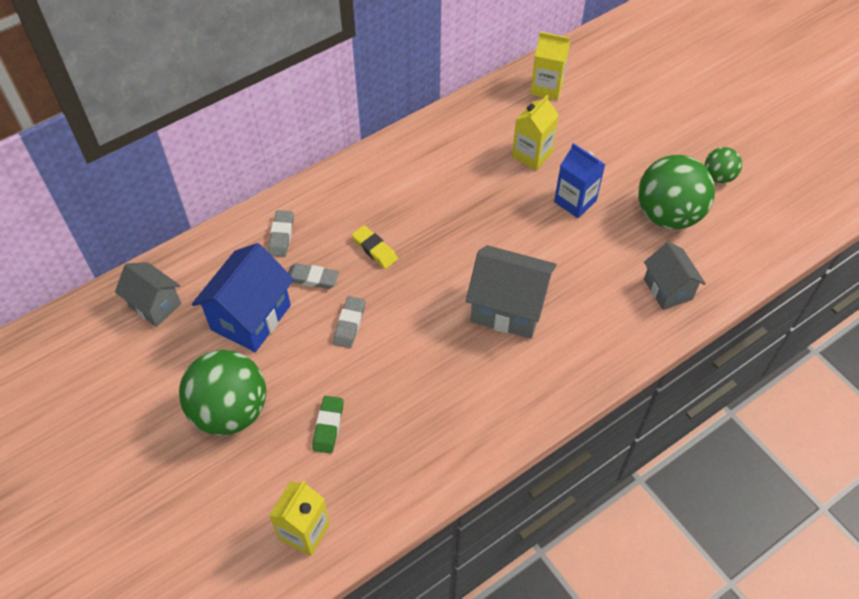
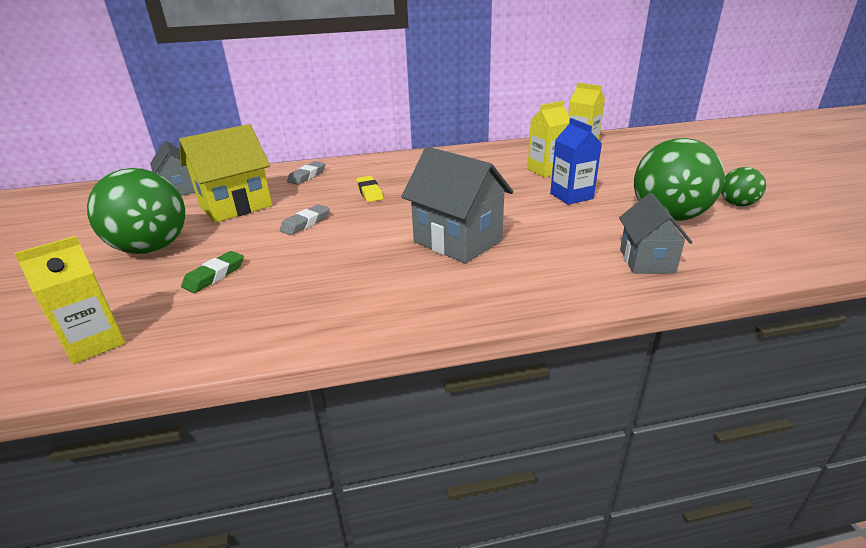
camera: 25 degrees right, 25 degrees down
(251, 317) = (235, 206): blue house -> yellow house
(312, 278) = (305, 197): grey eraser -> none

